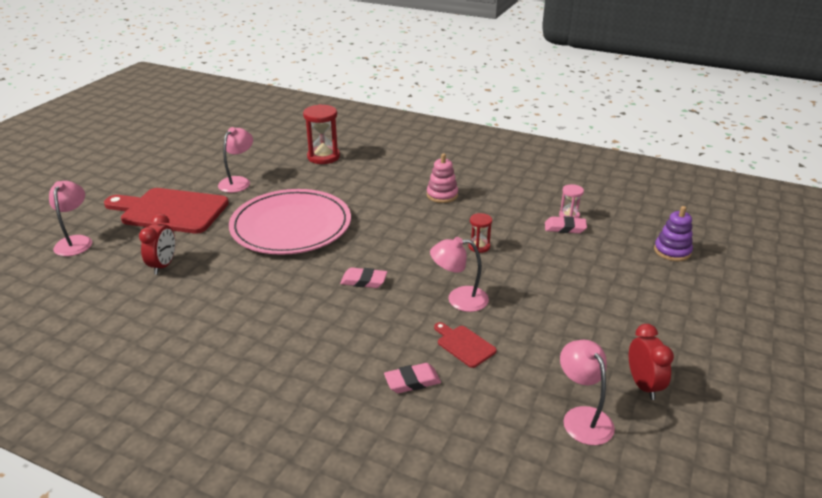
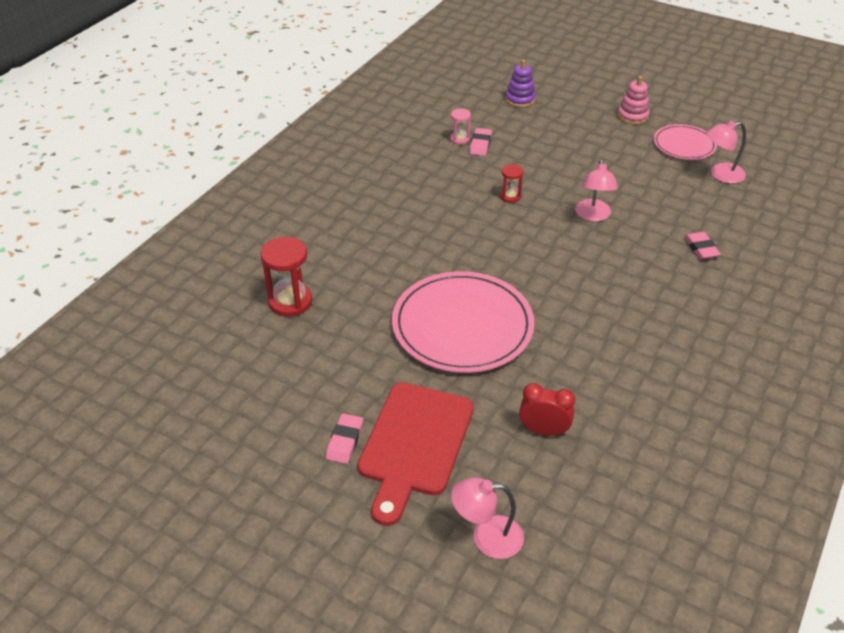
camera: 85 degrees left, 10 degrees up
(238, 182) = (344, 382): pink lamp -> none
(364, 281) = (568, 271): pink eraser -> pink eraser (344, 441)
(442, 195) = (408, 211): pink stacking toy -> pink stacking toy (632, 116)
(464, 345) = (653, 218): red cutting board -> none
(643, 385) = (684, 145): red clock -> pink plate

